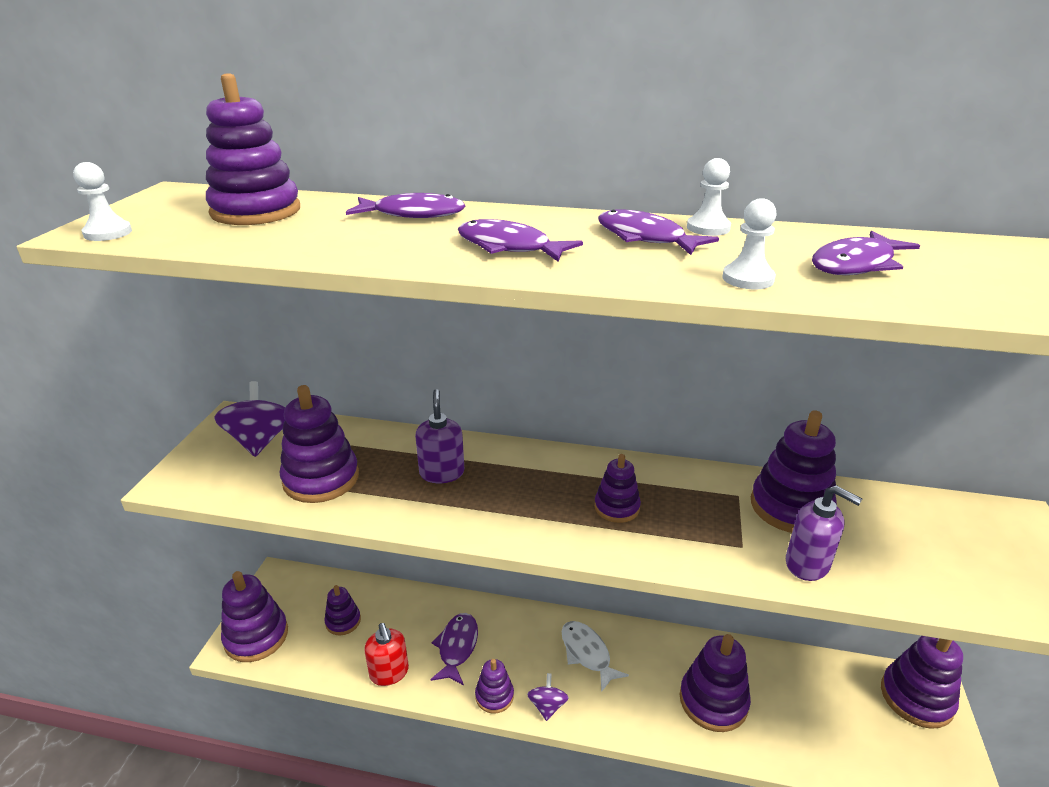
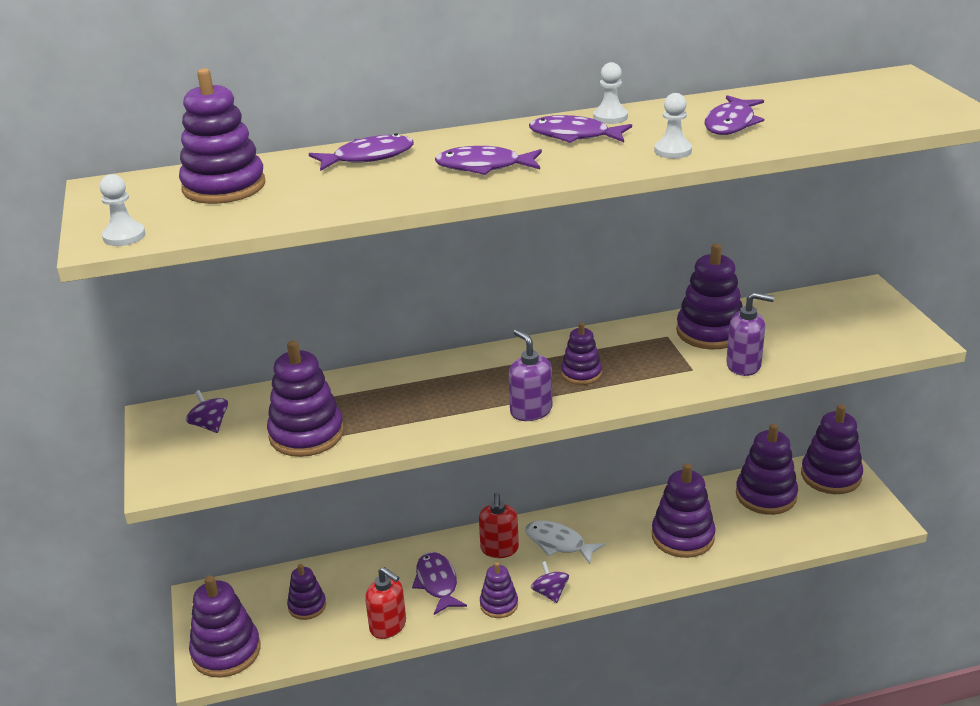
camera: 25 degrees left, 0 degrees up
(260, 441) = (210, 425): purple spinning top -> purple spinning top, size x0.59
(442, 473) = (413, 395): purple soap dispenser -> purple soap dispenser (531, 411)
(531, 636) = (499, 549): none -> red soap dispenser
(828, 690) = (766, 495): none -> purple stacking toy

